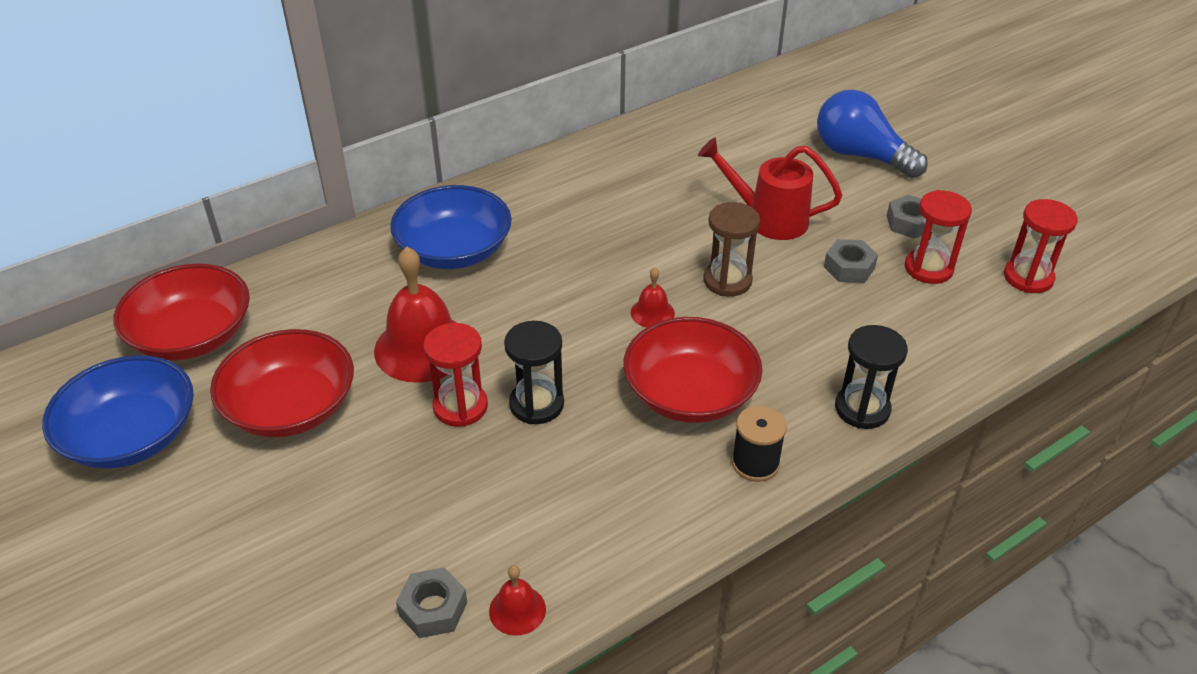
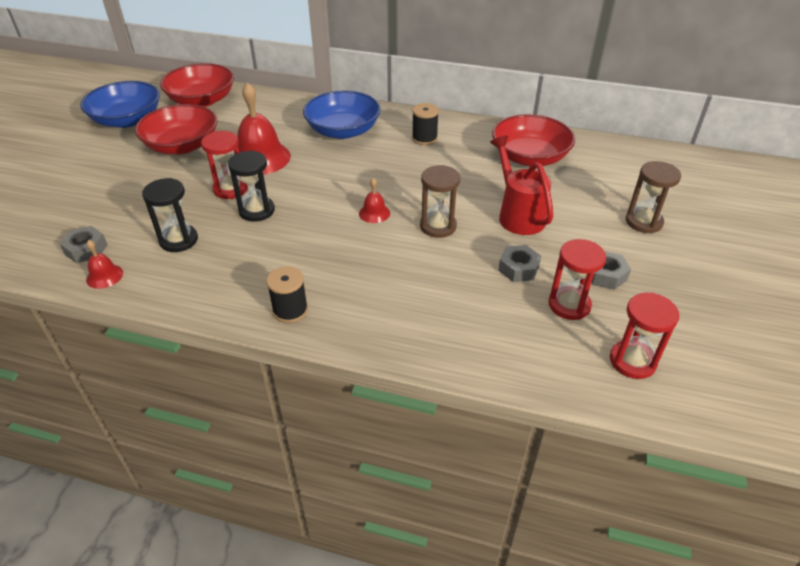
camera: 50 degrees right, 0 degrees up
(555, 200) = (424, 138): none -> black spool
(690, 393) = (322, 258): red bowl -> red bowl (529, 157)
(860, 155) = (643, 222): blue light bulb -> brown hourglass
(862, 409) = (387, 335): black hourglass -> black hourglass (179, 240)

